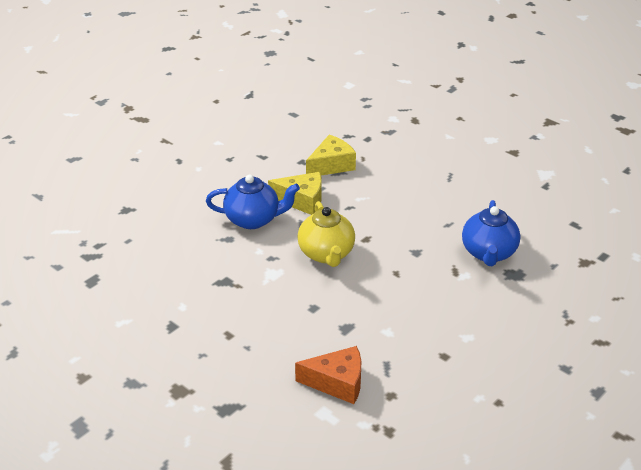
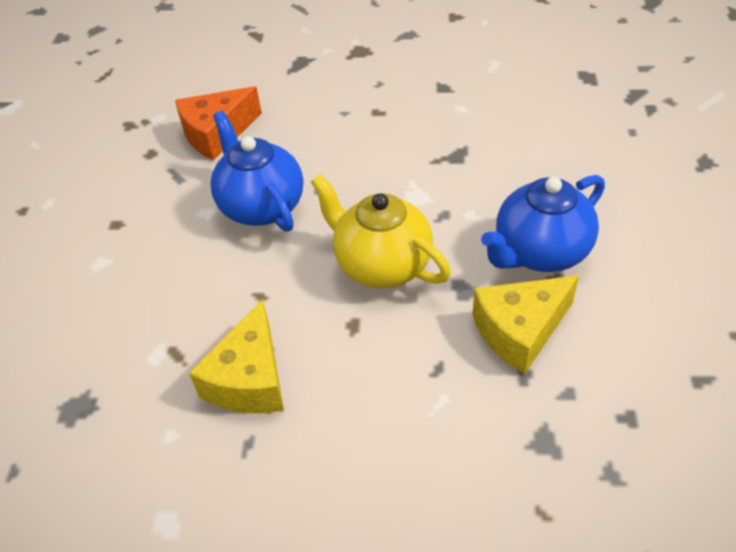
camera: 145 degrees right, 10 degrees up
(331, 165) = (572, 446): yellow cheese -> yellow cheese (249, 379)
(488, 253) = (140, 424): blue teapot -> blue teapot (261, 206)

